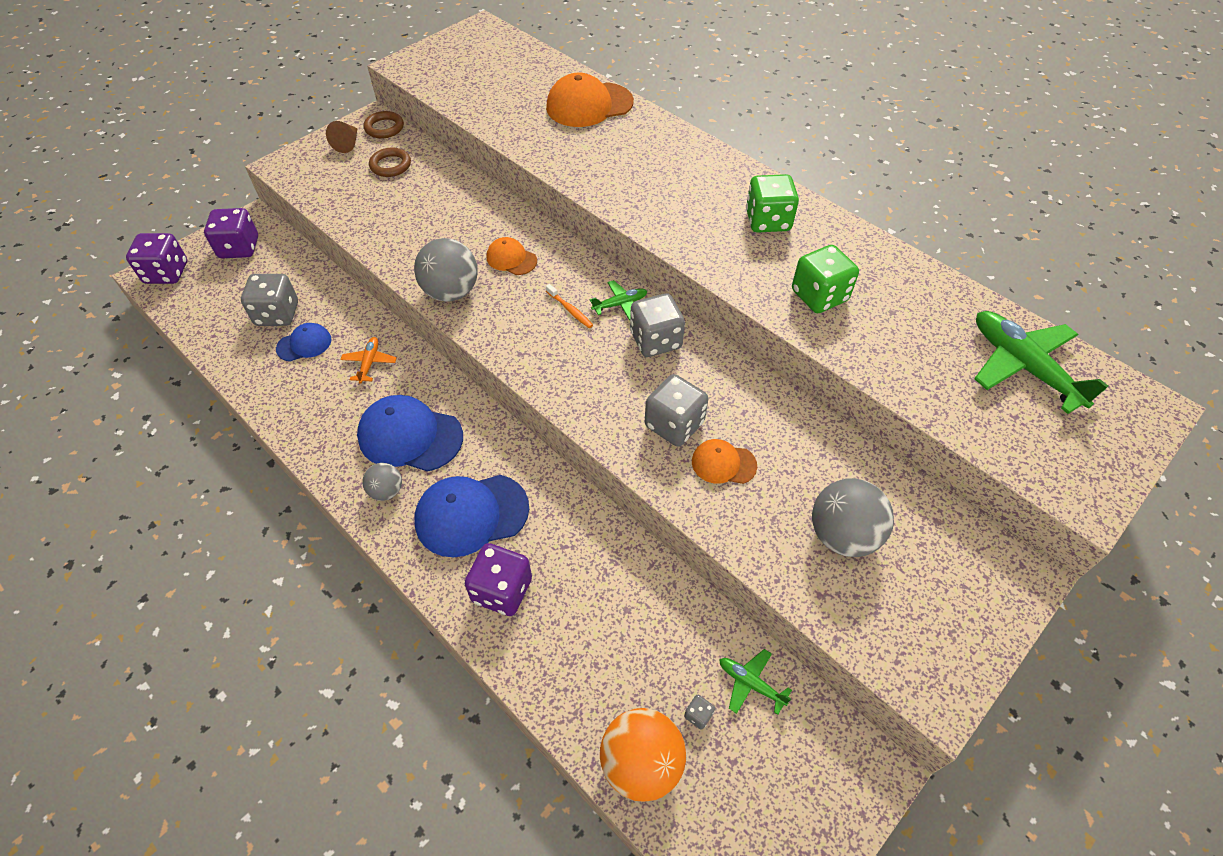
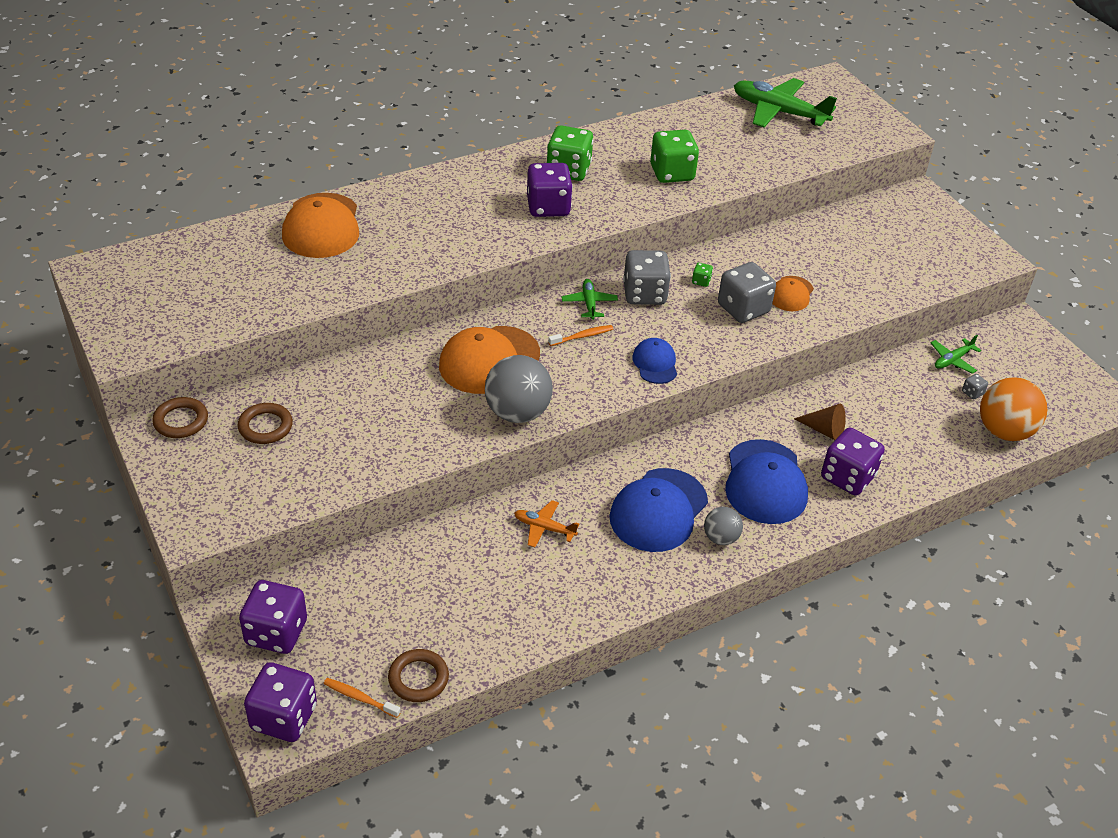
camera: 75 degrees left, 10 degrees down
(185, 304) = (360, 698): none -> orange toothbrush
(204, 329) = (418, 678): none -> brown ring
(277, 314) = (426, 602): grey dice -> none
(304, 344) = (489, 581): blue cap -> blue cap (655, 363)
(348, 143) = (191, 459): brown cone -> brown cone (824, 430)
(511, 259) = (489, 360): orange cap -> orange cap, size x1.81
(698, 221) = (548, 207): none -> purple dice
(701, 380) = (701, 281): none -> green dice
(842, 535) = (870, 257): grey ball -> none
(1022, 366) = (778, 112): green plane -> green plane turned 45 degrees clockwise

